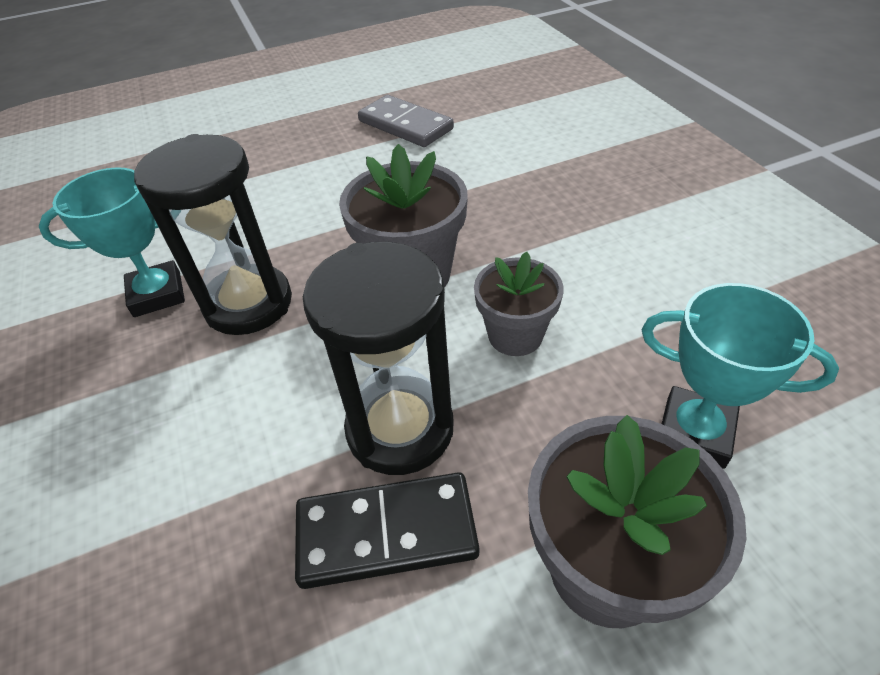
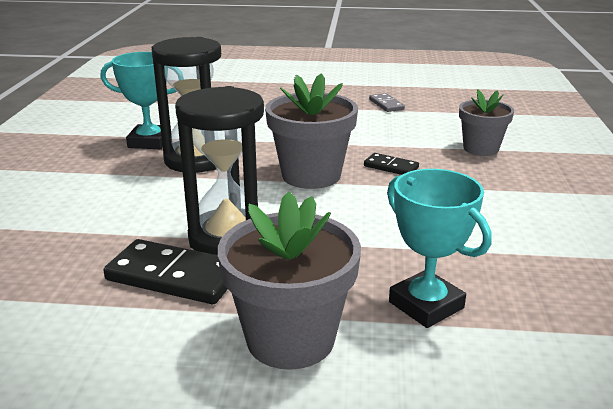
camera: 25 degrees right, 20 degrees down
(405, 125) = (386, 104): grey domino -> grey domino, size x0.54
(489, 225) = (391, 167): none -> black domino
(515, 335) = (349, 222): grey flower pot -> grey flower pot (481, 148)

